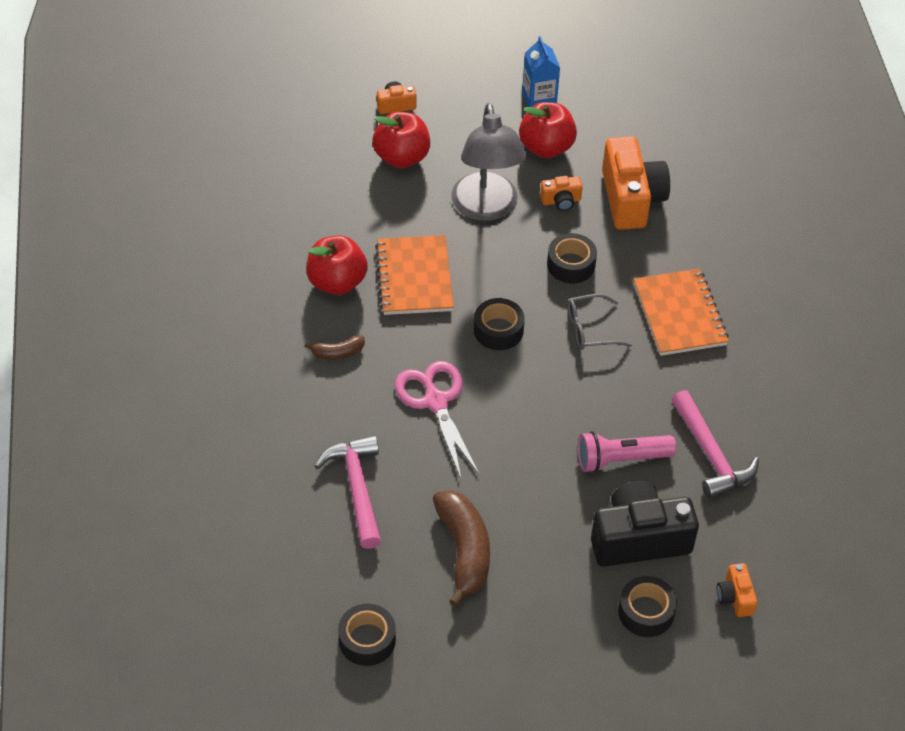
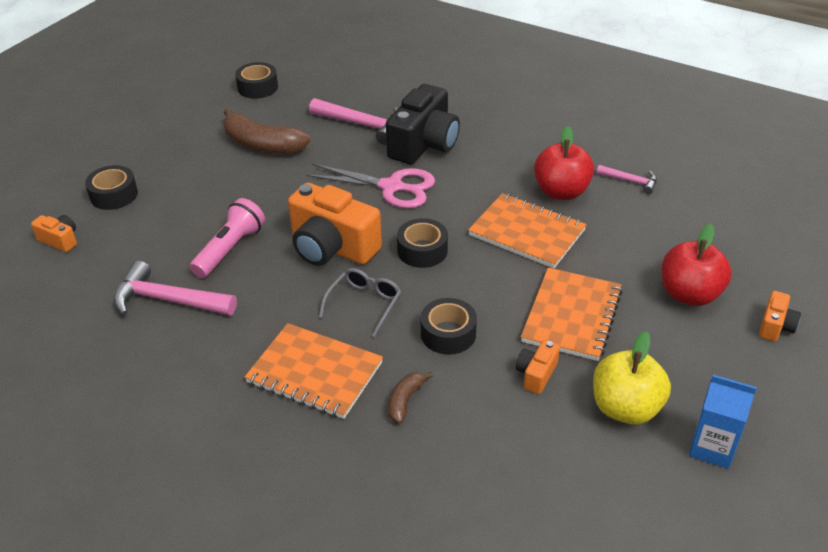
camera: 130 degrees right, 10 degrees down
(280, 244) = (631, 181): none -> pink hammer
(338, 352) = (488, 164): brown banana -> brown banana (405, 401)
(486, 208) = (572, 316): grey lamp -> orange notebook
(546, 147) = (625, 408): red apple -> yellow apple
(631, 199) = (491, 432): orange camera -> orange camera (332, 247)
(639, 539) = (162, 221): black camera -> black camera (424, 144)

